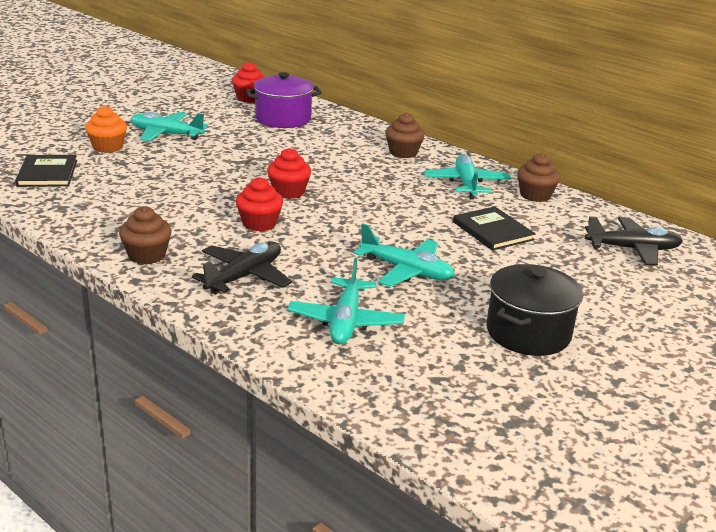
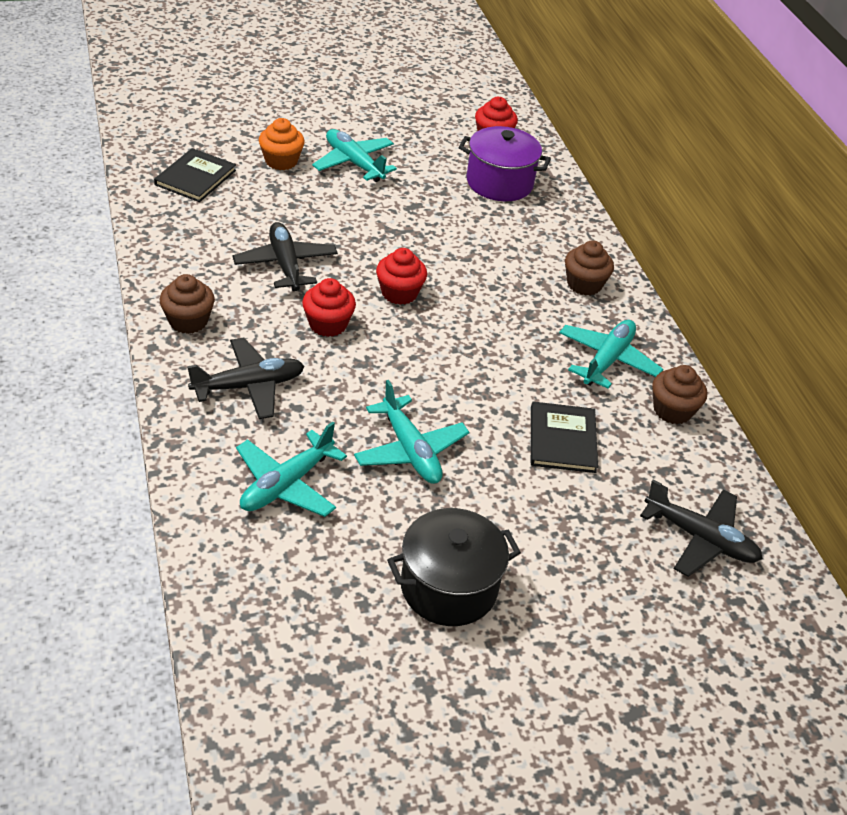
camera: 30 degrees right, 15 degrees up
(184, 201) = (285, 264): none -> black plane

